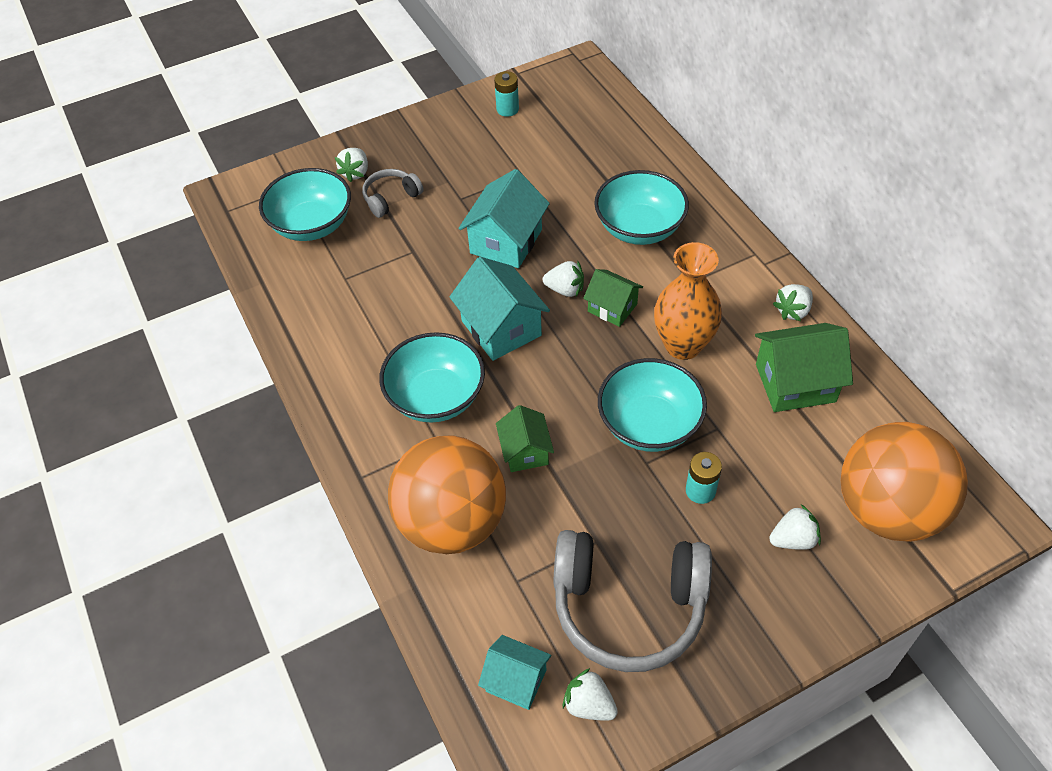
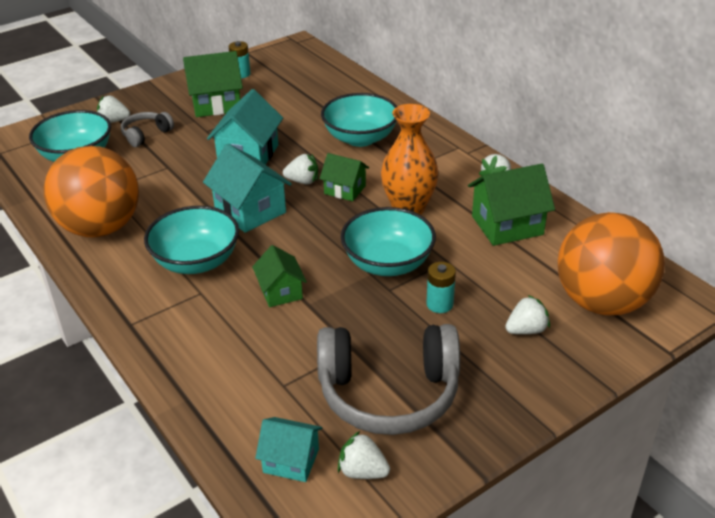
camera: 10 degrees left, 15 degrees down
(355, 173) = (114, 121): white strawberry -> white strawberry turned 90 degrees clockwise
(452, 522) = (218, 348): orange ball -> orange ball (100, 228)
(475, 156) = (216, 104): none -> green house

